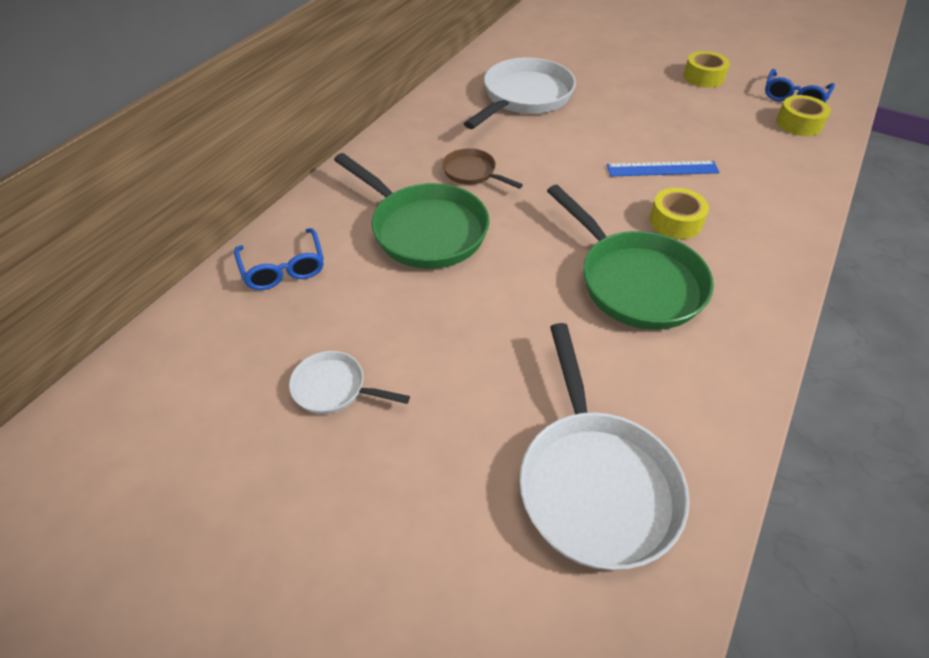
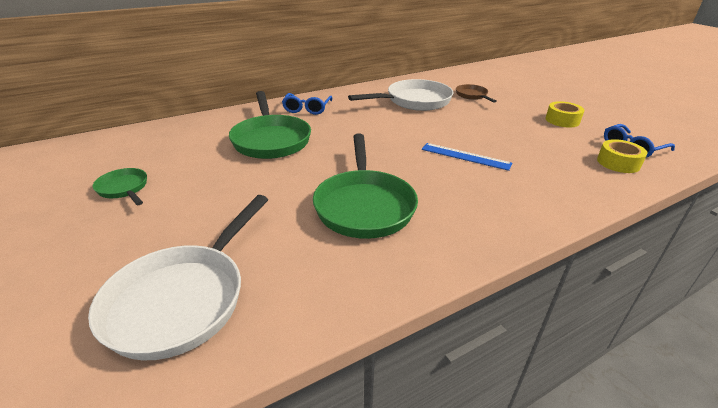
camera: 30 degrees right, 15 degrees down
(283, 268) = (179, 133): blue glasses -> blue glasses (307, 109)
(334, 388) = (124, 189): white pan -> green pan
(472, 173) = (334, 124): brown pan -> brown pan (472, 96)
(675, 221) = (438, 185): yellow tape -> none

